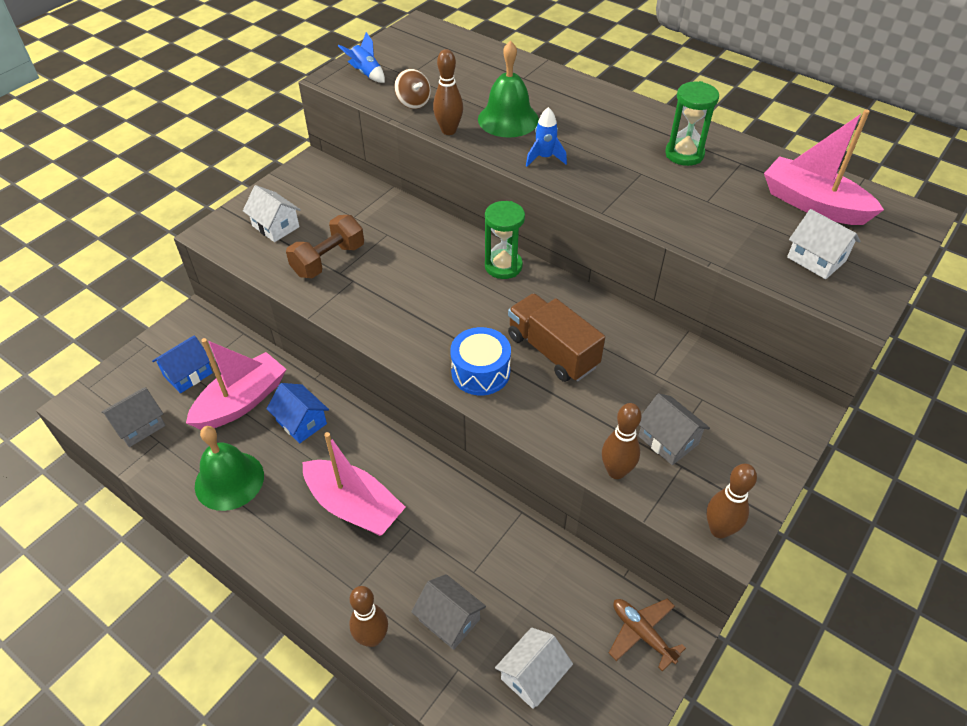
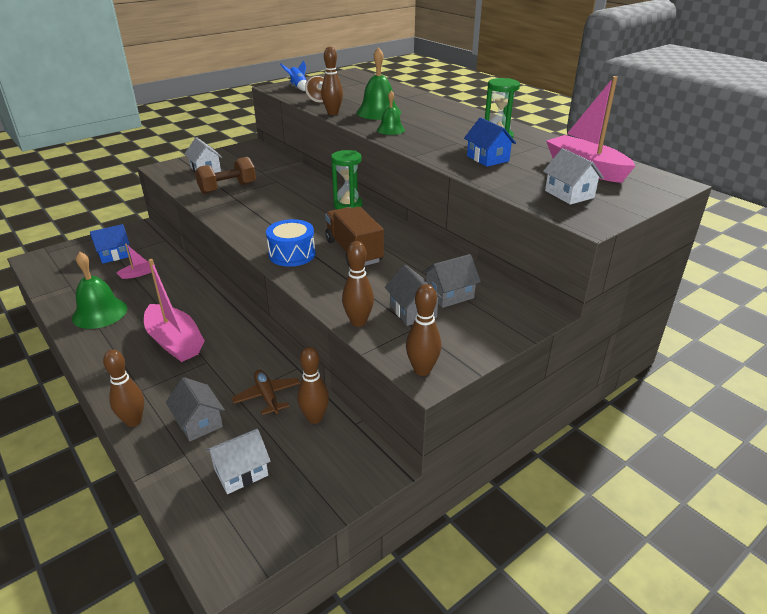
camera: 15 degrees right, 15 degrees down
(139, 426) = (63, 275): grey house -> grey house (449, 295)
(241, 402) = (138, 274): pink boat -> pink boat, size x0.46
(301, 422) = (171, 290): blue house -> blue house (487, 158)
(544, 158) = (390, 130): blue rocket -> green bell
(576, 580) = (315, 418): none -> brown bowling pin
(642, 634) = (349, 464): brown plane -> brown plane (267, 396)

